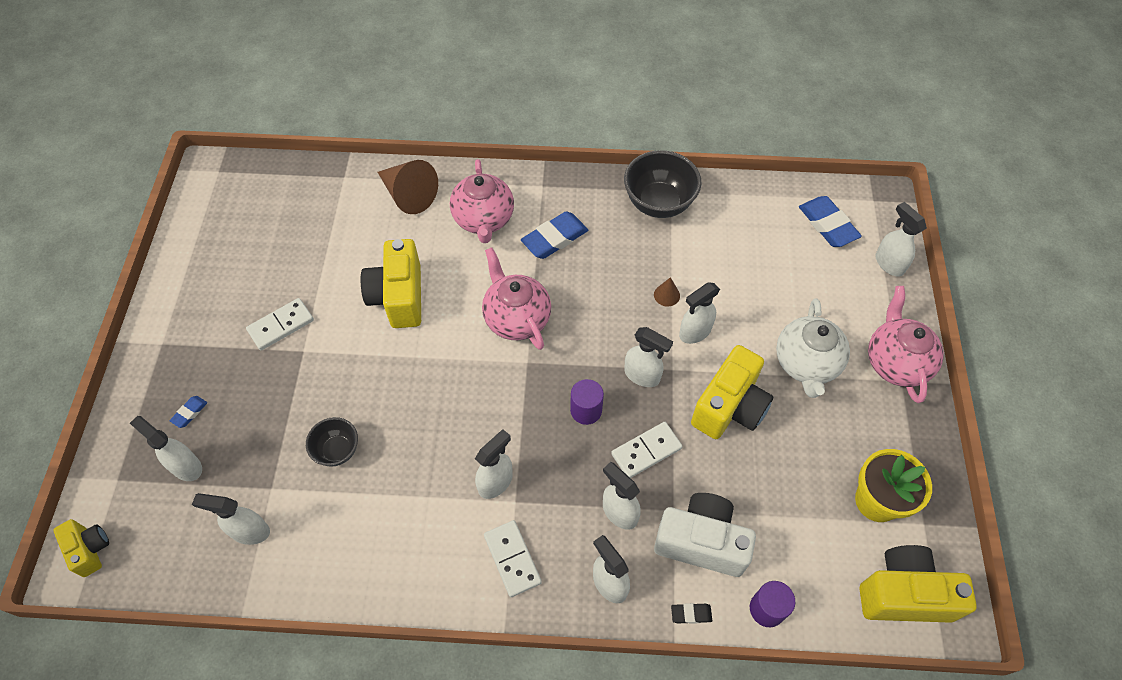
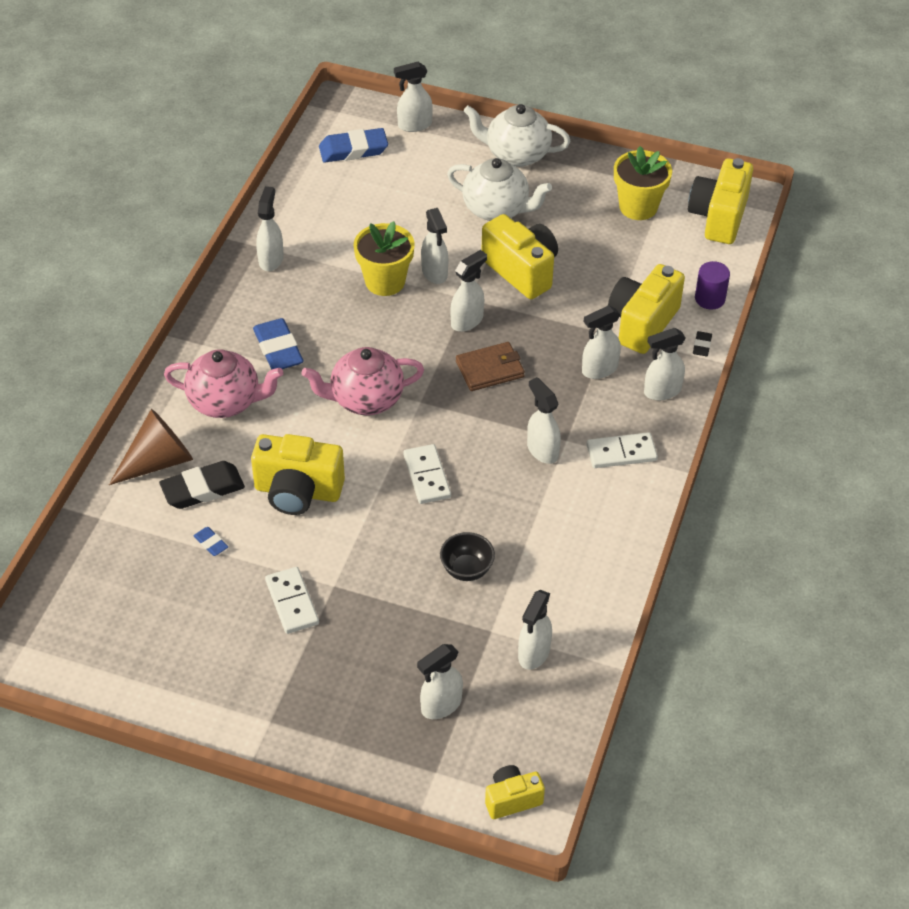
camera: 75 degrees left, 10 degrees down
(189, 413) = (375, 698): blue eraser -> blue eraser (211, 543)
(386, 232) = (202, 489): none -> black eraser
(586, 410) = (490, 369): purple cylinder -> brown wallet
(646, 451) = (546, 337): white domino -> white domino (427, 476)
(658, 203) = (271, 259): black bowl -> white spray bottle
(666, 295) = (385, 281): brown cone -> yellow flower pot
(701, 542) = (642, 323): white camera -> yellow camera
(895, 362) = (516, 154): pink teapot -> white teapot

